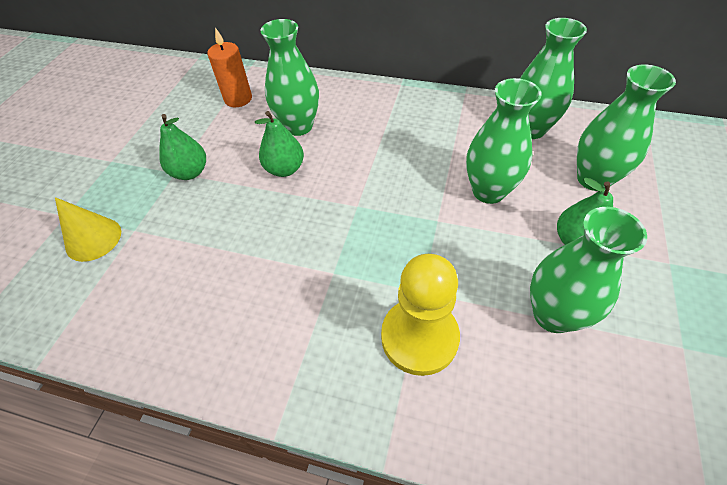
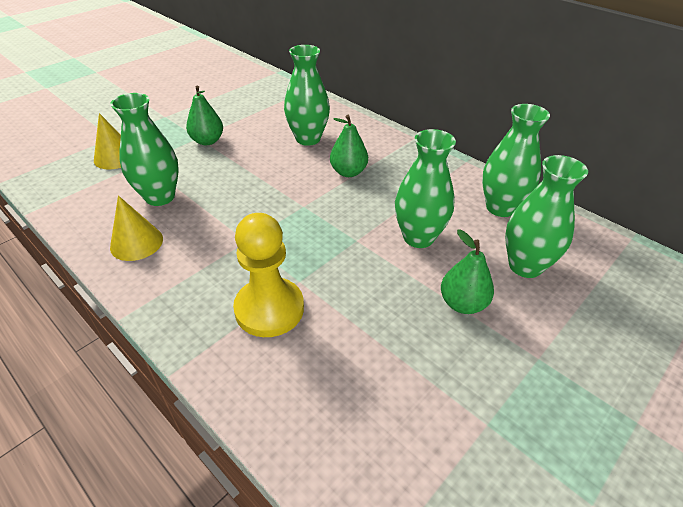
camera: 25 degrees right, 10 degrees down
(214, 334) = (136, 243): none -> yellow cone
(238, 99) = (281, 107): orange candle -> none
(285, 169) = (272, 162): green pear -> green pear (348, 172)
(553, 315) = (390, 344): green vase -> green vase (160, 197)

